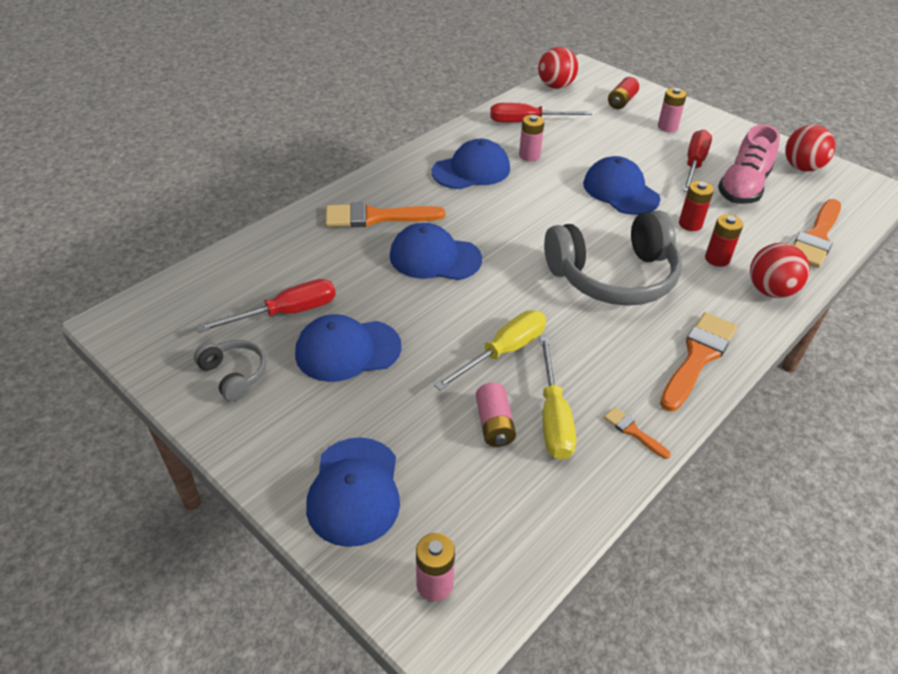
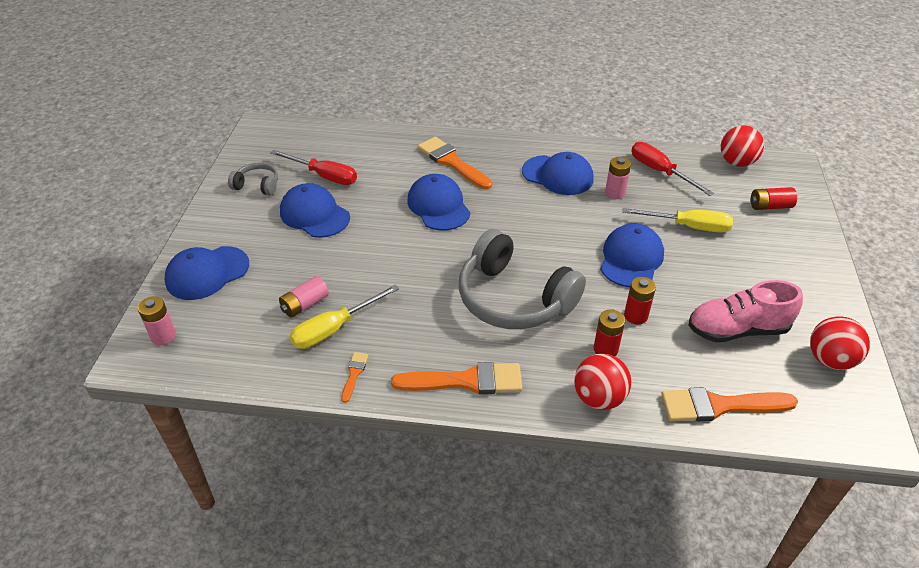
camera: 55 degrees right, 0 degrees up
(234, 374) = (257, 185): grey headphones -> grey headphones turned 90 degrees counterclockwise
(503, 352) = (375, 279): yellow screwdriver -> yellow screwdriver (688, 227)
(667, 127) = (769, 248): pink battery -> none
(694, 164) = (731, 286): red screwdriver -> none

